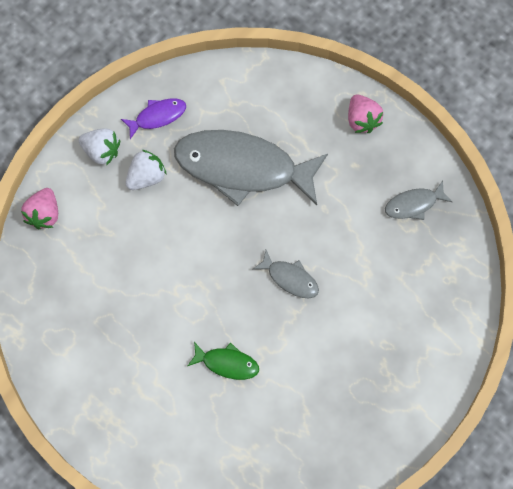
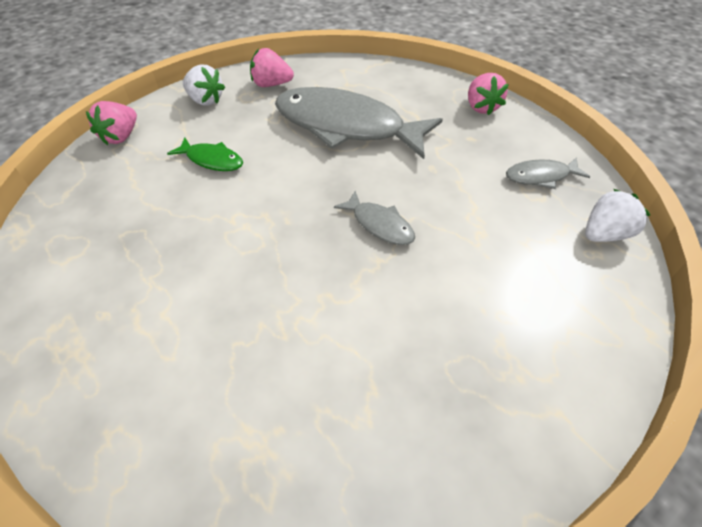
camera: 10 degrees right, 20 degrees down
(146, 177) = (242, 122): white strawberry -> white strawberry (604, 234)
(157, 116) = (271, 84): purple fish -> pink strawberry
(227, 363) = (271, 305): green fish -> green fish (212, 160)

